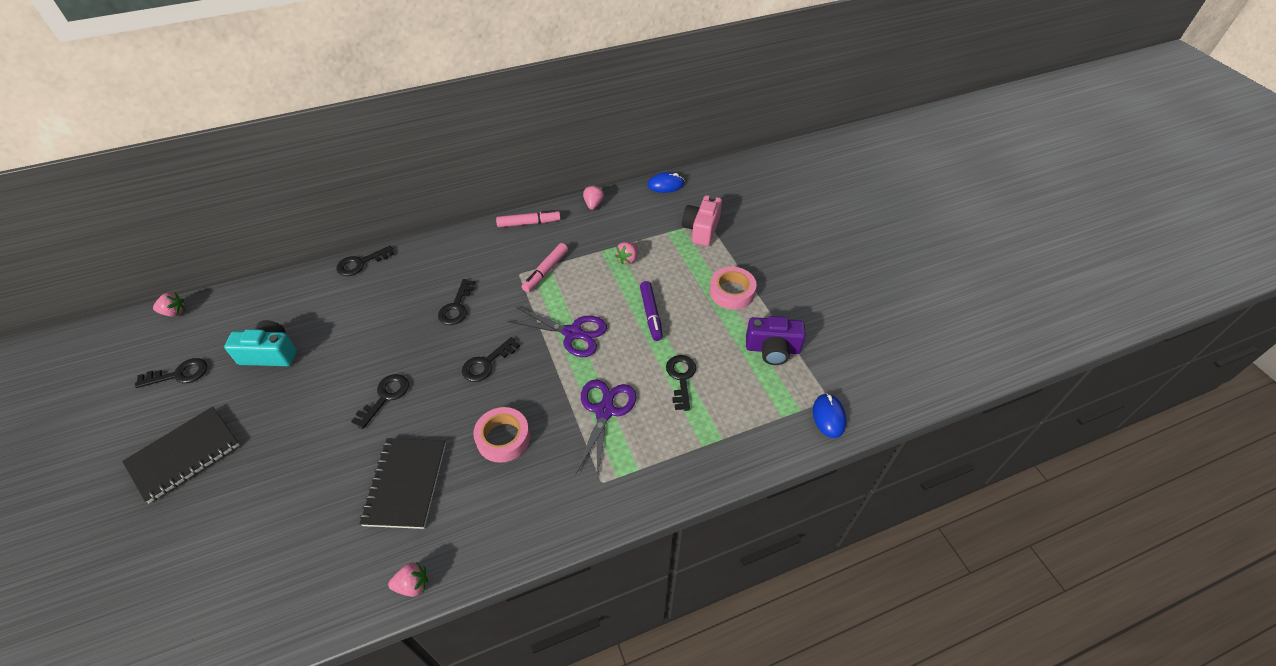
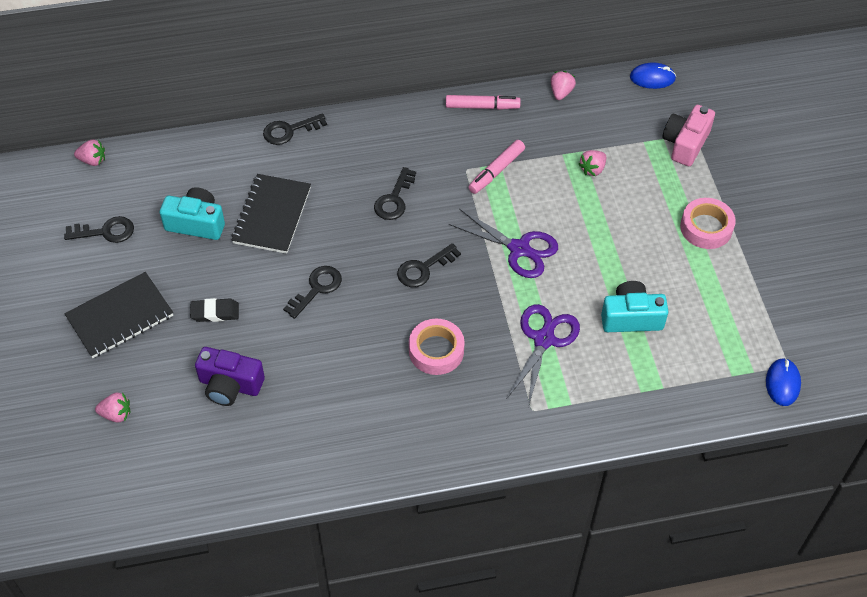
camera: 10 degrees right, 5 degrees up
(283, 435) = (215, 312): none -> black eraser
(405, 483) = (337, 380): black notebook -> black notebook (272, 215)
(413, 585) = (342, 474): pink strawberry -> pink strawberry (116, 414)
(651, 314) = (609, 240): purple marker -> none
(681, 378) = (631, 317): black key -> turquoise camera
(772, 349) = (738, 301): purple camera -> purple camera (230, 385)

